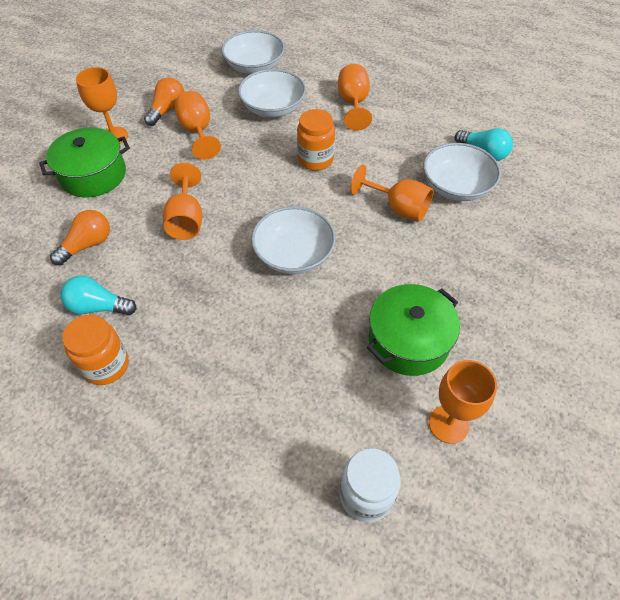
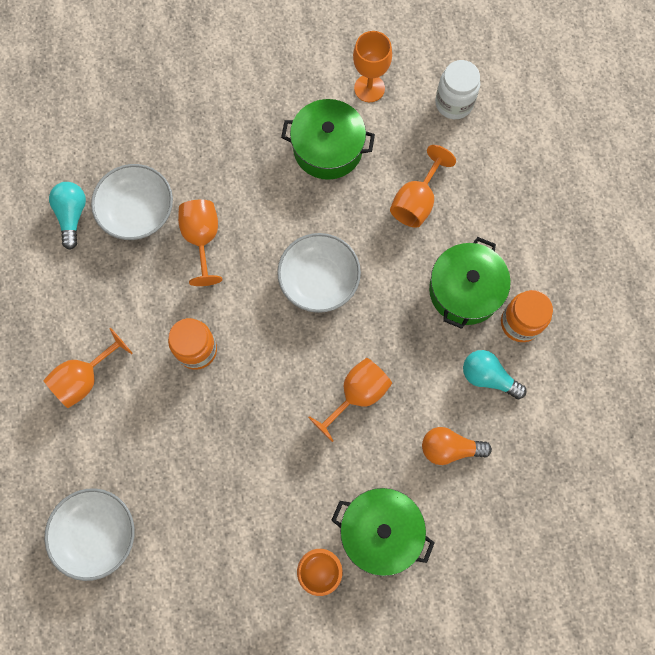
camera: 130 degrees left, 20 degrees up
(98, 307) = (488, 377): turquoise light bulb -> turquoise light bulb turned 150 degrees clockwise
(167, 110) = (241, 556): orange light bulb -> none
(178, 346) = (465, 290): none -> green pot
(198, 132) = (247, 492): orange goblet -> orange goblet (416, 201)
(273, 108) = (153, 451): white bowl -> none

